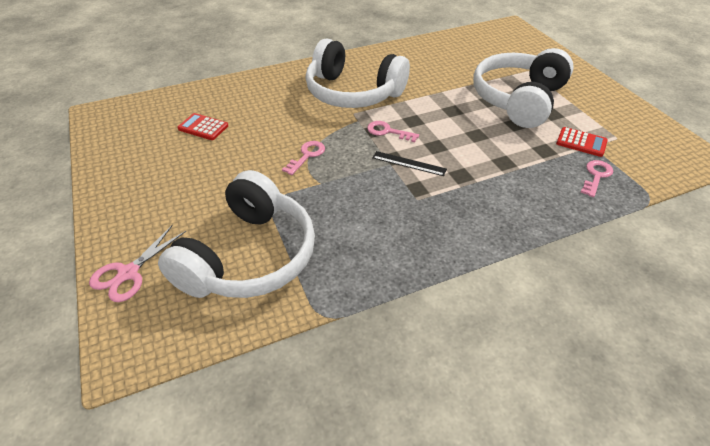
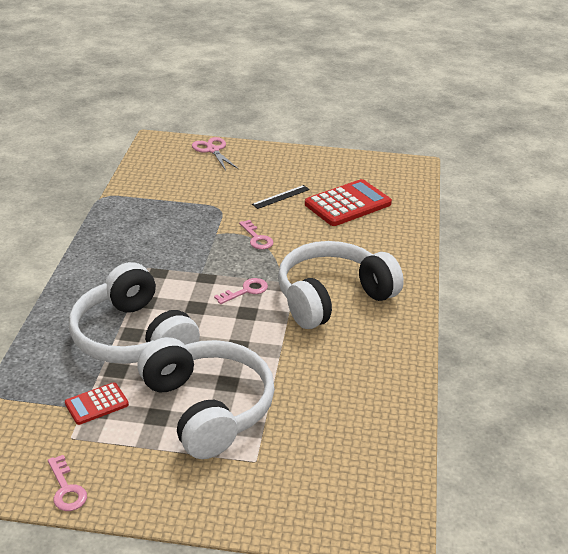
camera: 120 degrees right, 10 degrees down
(203, 127) = (347, 204): red calculator -> red calculator, size x1.85
(249, 256) = (178, 187): white headphones -> white headphones (133, 337)
(409, 163) = (191, 282): black ruler -> black ruler (281, 197)
(596, 176) = (51, 379): pink key -> pink key (66, 489)

